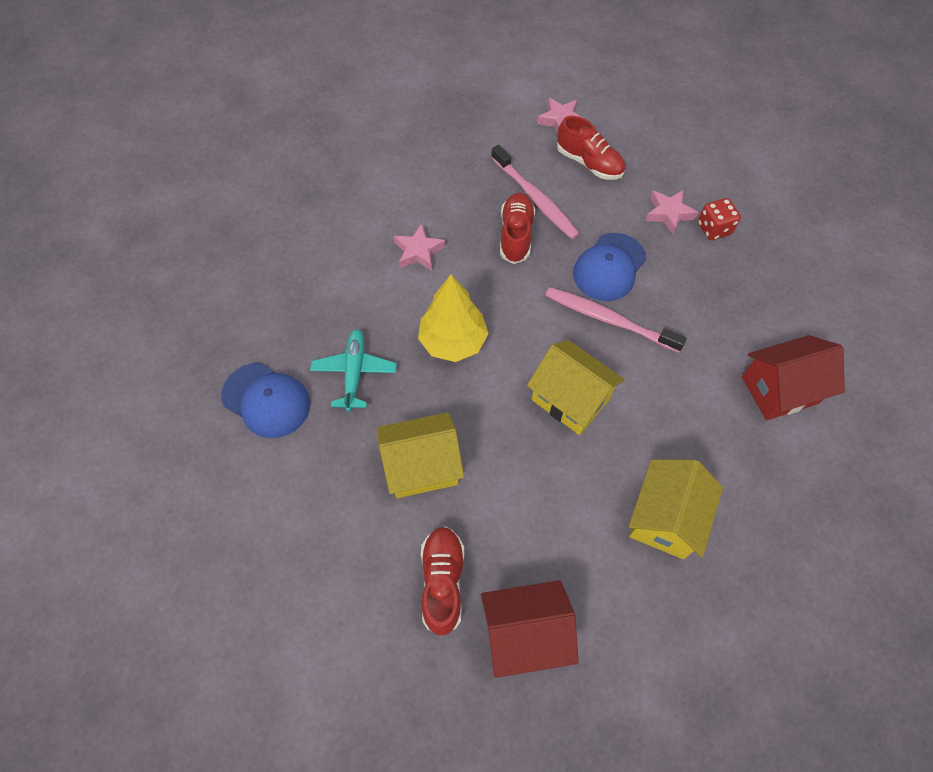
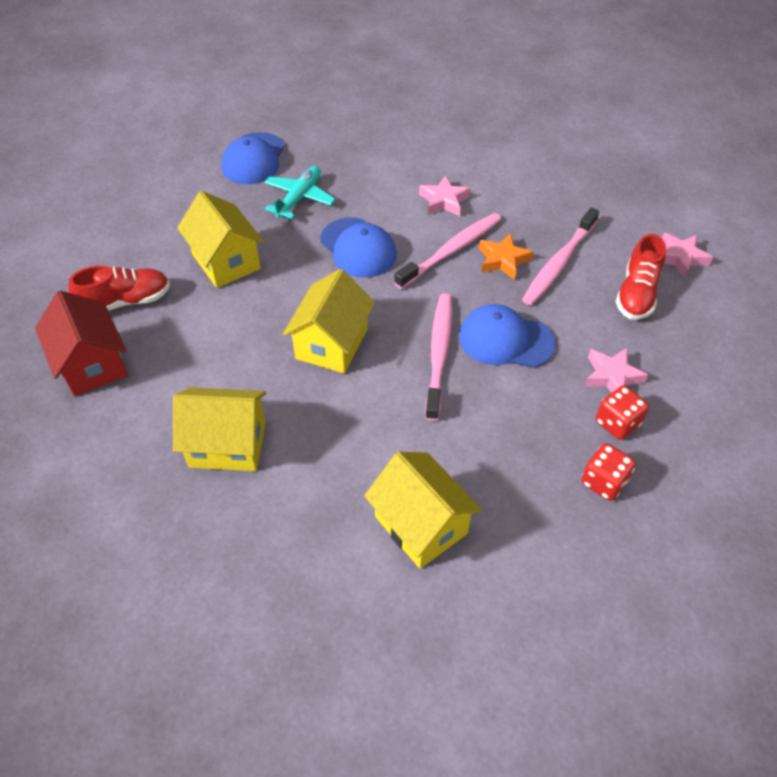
camera: 70 degrees right, 10 degrees down
(354, 372) = (299, 198): turquoise plane -> turquoise plane turned 45 degrees counterclockwise
(453, 341) = (358, 248): yellow tree -> blue cap
(488, 268) = (451, 251): none -> pink toothbrush
(516, 235) = (503, 260): red shoe -> orange star
(764, 259) = (603, 482): none -> red dice
(779, 390) = (421, 525): red house -> yellow house

